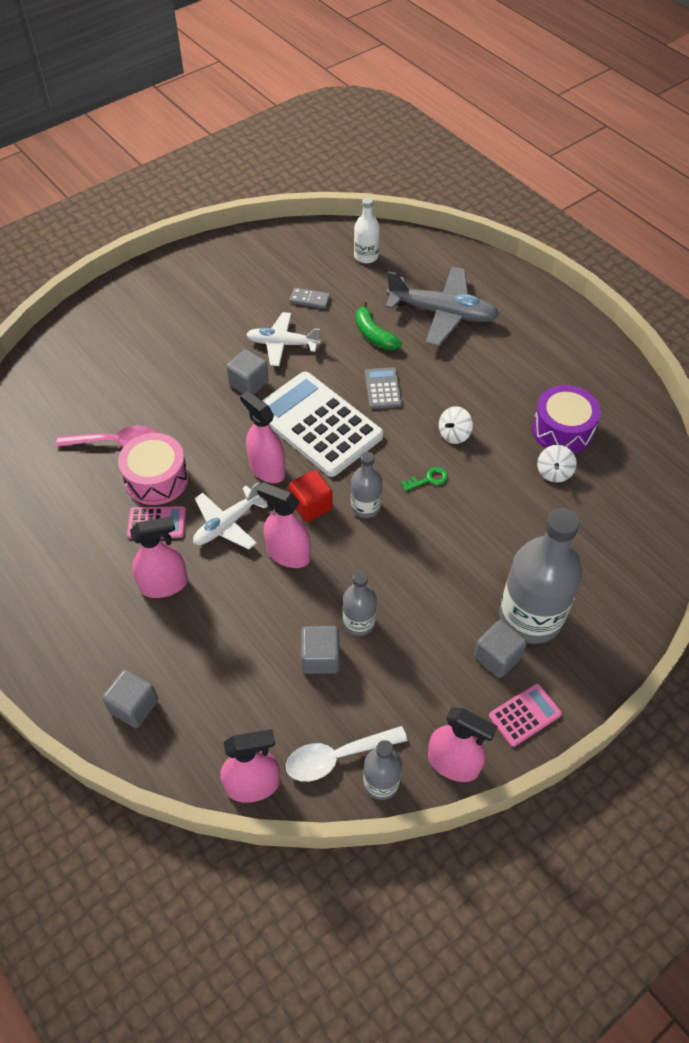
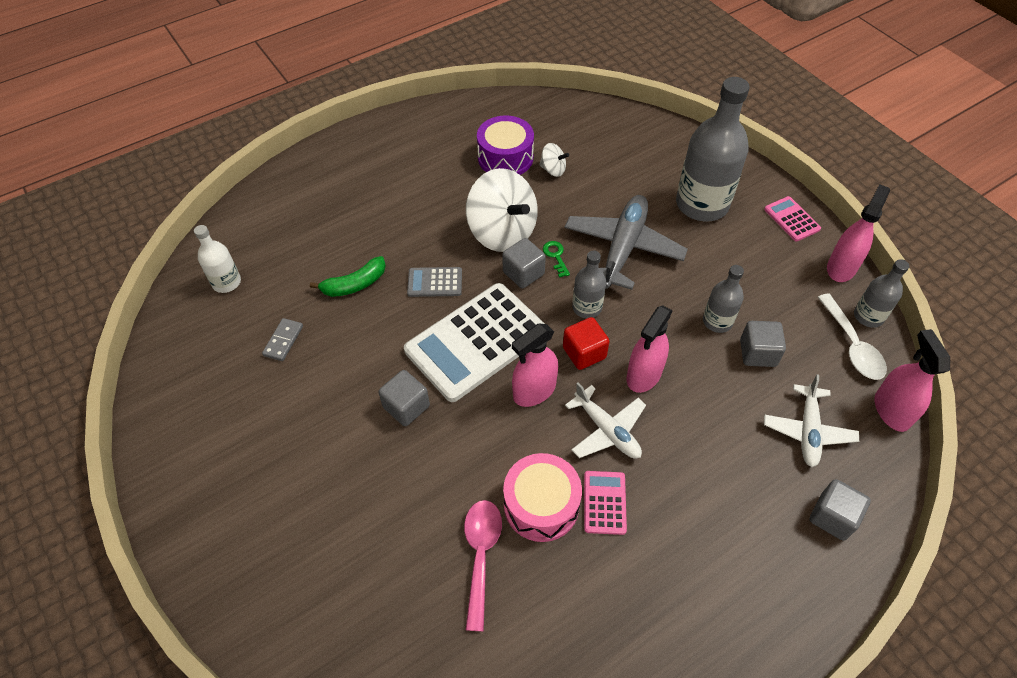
camera: 85 degrees left, 0 degrees up
(164, 584) = (686, 492): pink spray bottle -> none
(282, 344) = (350, 370): white plane -> white plane (808, 431)
(442, 313) = (337, 224): grey plane -> grey plane (623, 248)
(454, 434) = (502, 232): white spinning top -> white spinning top, size x2.21
(497, 657) = (742, 229): grey cube -> grey cube (523, 273)

